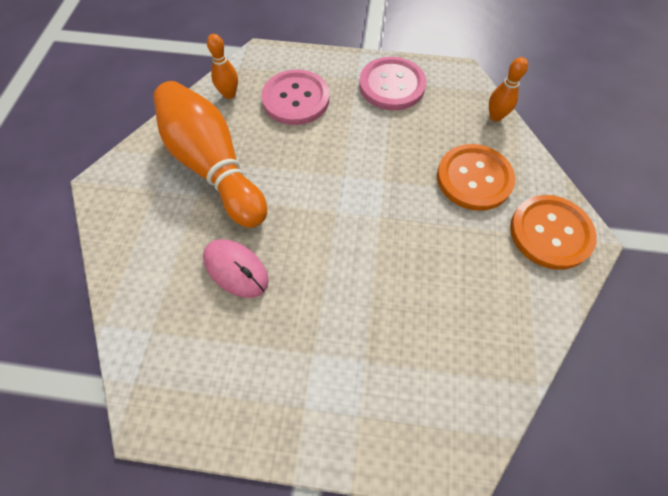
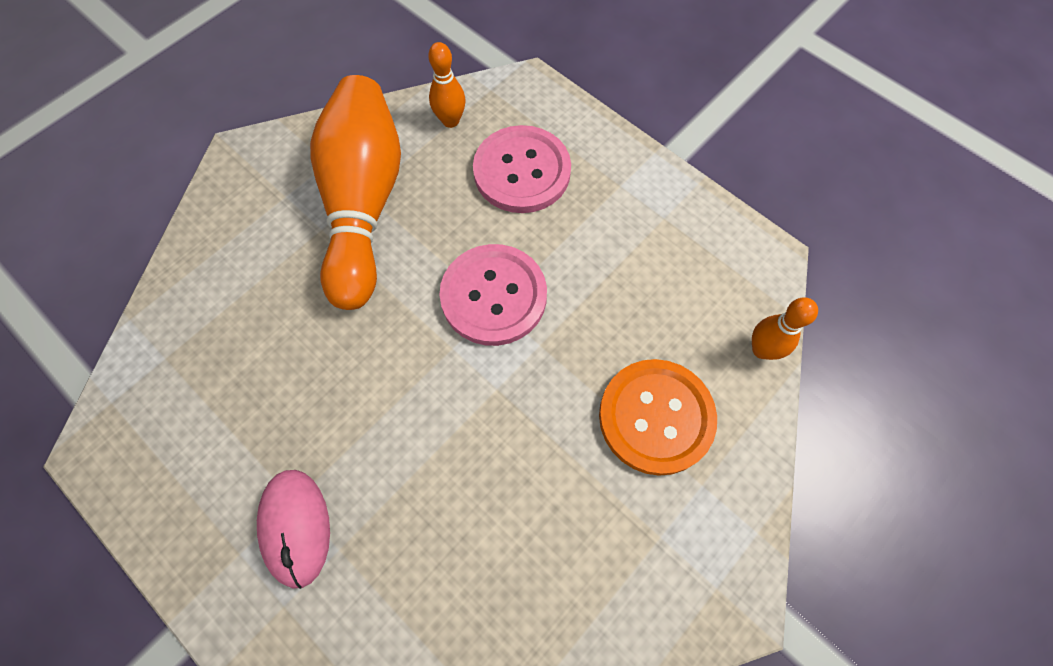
camera: 35 degrees right, 5 degrees up
(236, 269) = (293, 346): pink mouse -> pink mouse (295, 527)
(392, 85) = (657, 221): pink button -> pink button (493, 296)
(550, 233) = (693, 559): orange button -> none

